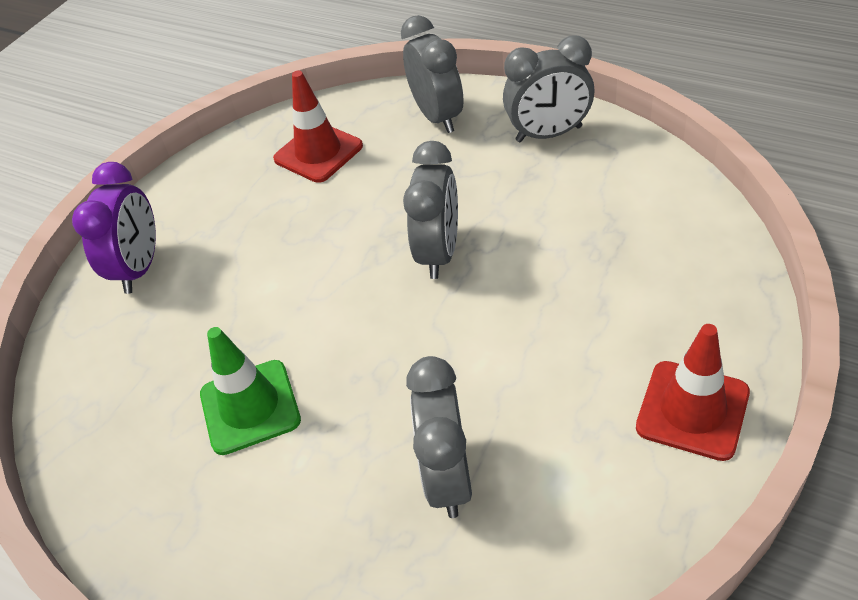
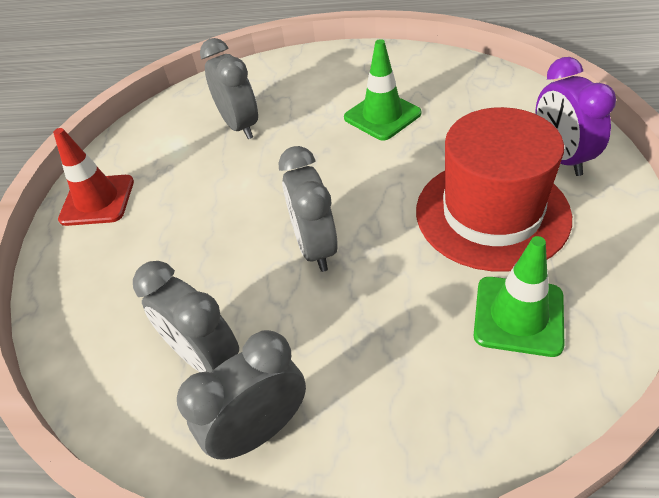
camera: 155 degrees right, 0 degrees up
(257, 234) = (491, 213): none -> red hat
(318, 152) = (518, 316): red traffic cone -> green traffic cone
(438, 117) = (414, 418): grey clock -> grey clock (205, 357)

